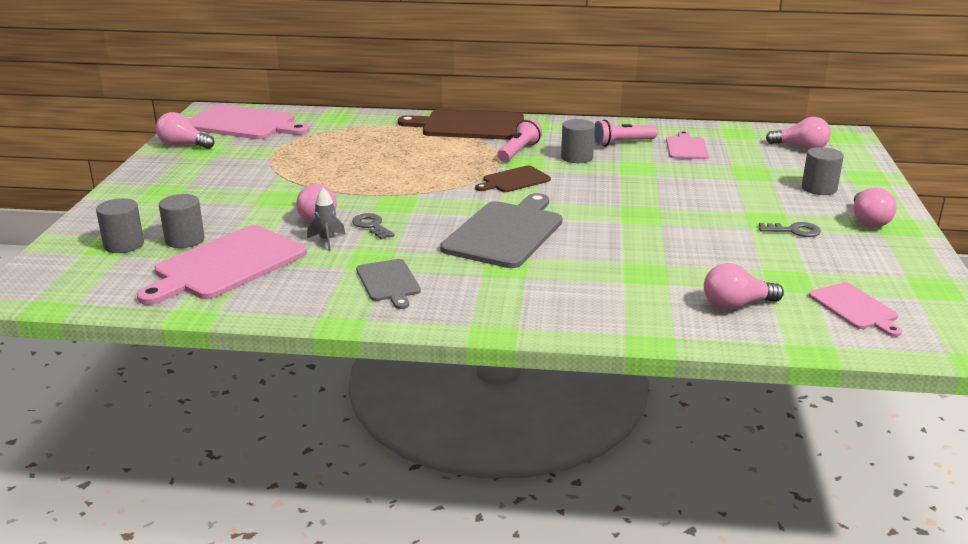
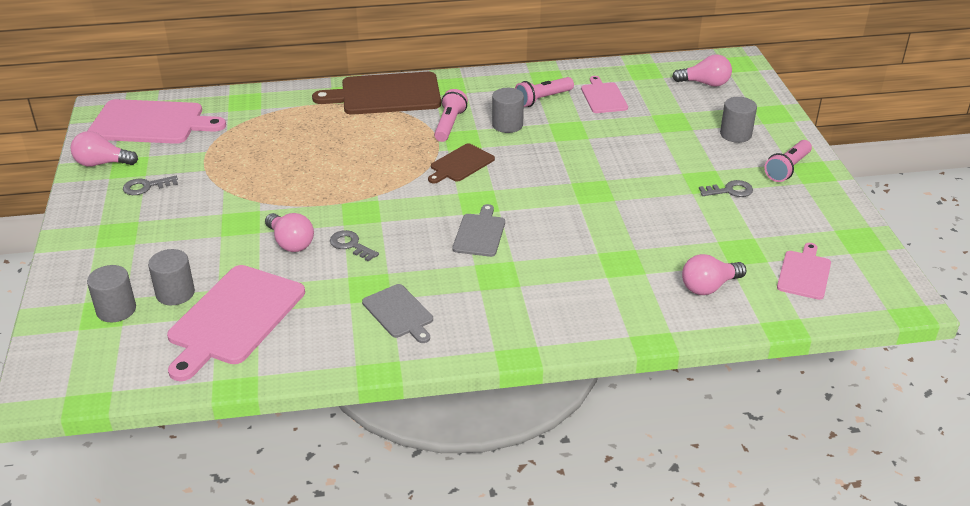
camera: 15 degrees left, 10 degrees up
(210, 164) = (146, 187): none -> grey key
(327, 240) = (317, 271): grey rocket -> none
(505, 232) = (479, 233): grey cutting board -> grey cutting board, size x0.54
(855, 308) = (804, 273): pink cutting board -> pink cutting board turned 120 degrees counterclockwise
(868, 221) = (787, 169): pink light bulb -> pink flashlight

